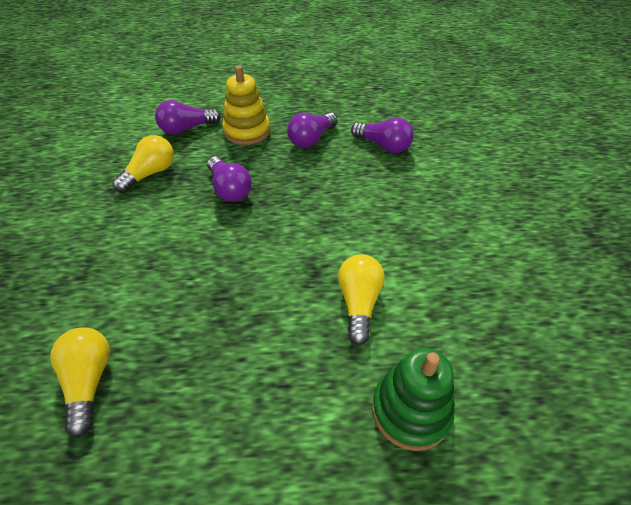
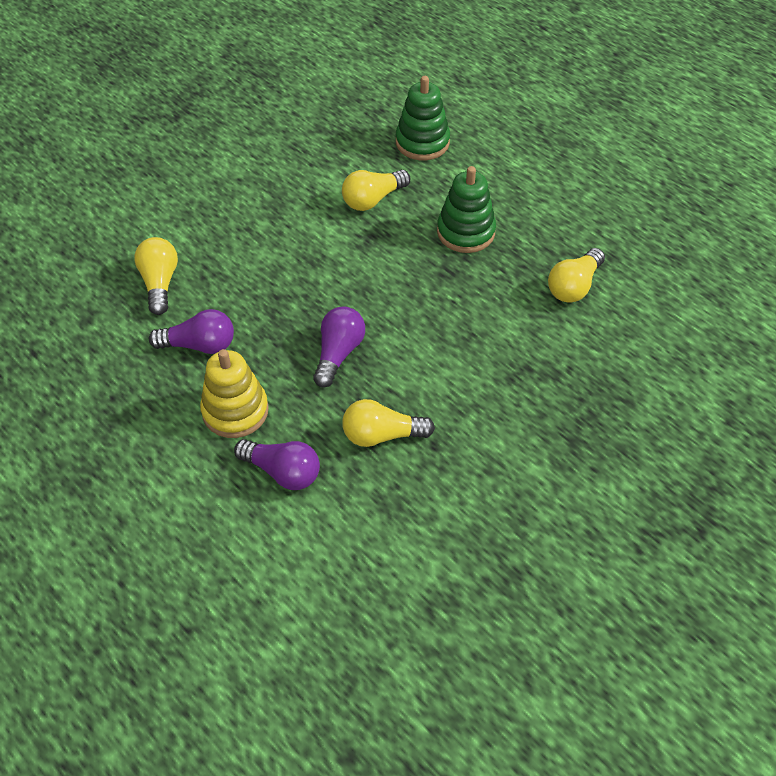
camera: 130 degrees left, 5 degrees up
(246, 346) = (466, 232): none -> green stacking toy
(383, 146) = (160, 283): purple light bulb -> yellow light bulb

